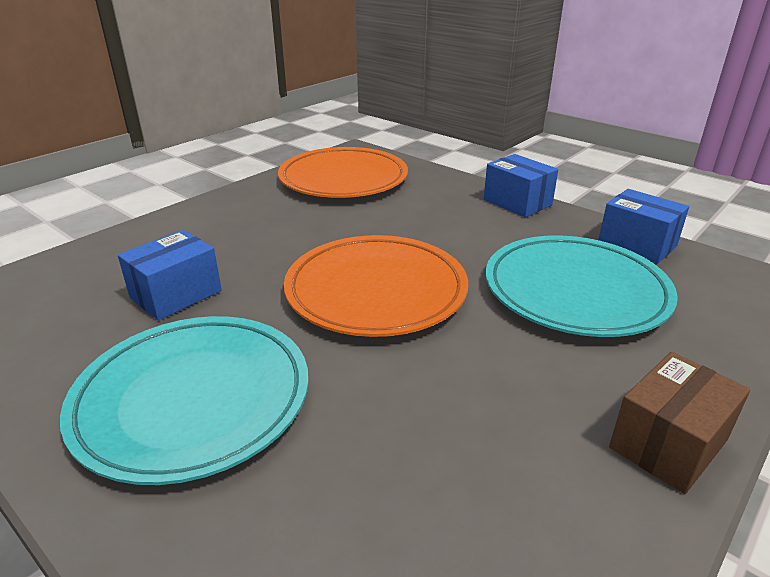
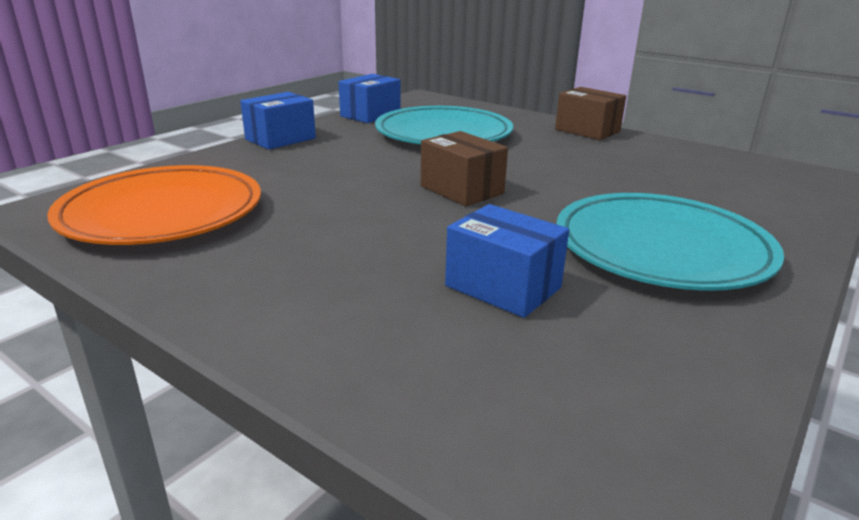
camera: 95 degrees left, 5 degrees down
(376, 291) = (462, 190): orange plate -> brown box

